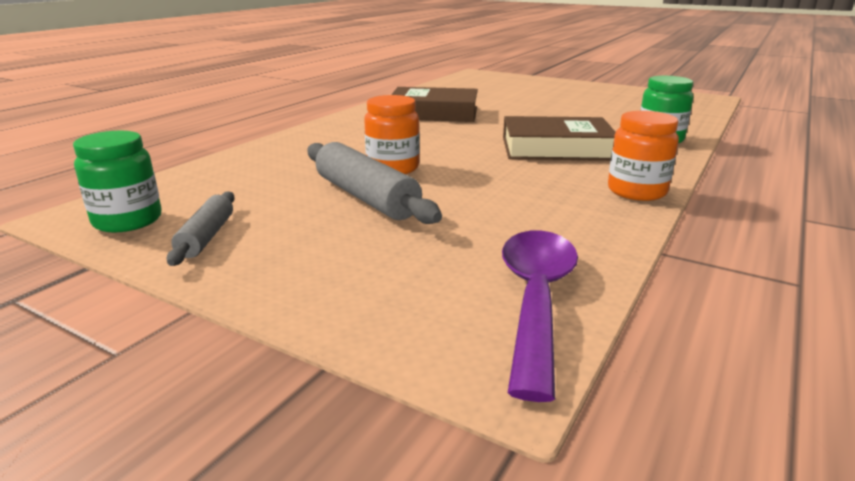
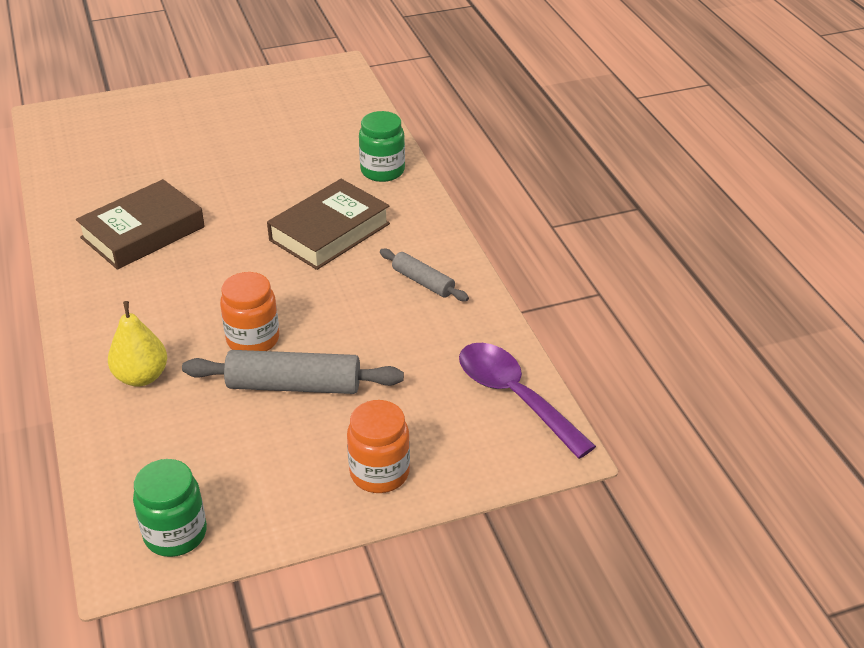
camera: 50 degrees left, 15 degrees up
(206, 237) = (265, 499): grey rolling pin -> grey rolling pin (423, 282)
(297, 155) = (141, 377): none -> yellow pear
(636, 191) = (446, 257): orange jar -> orange jar (379, 473)

